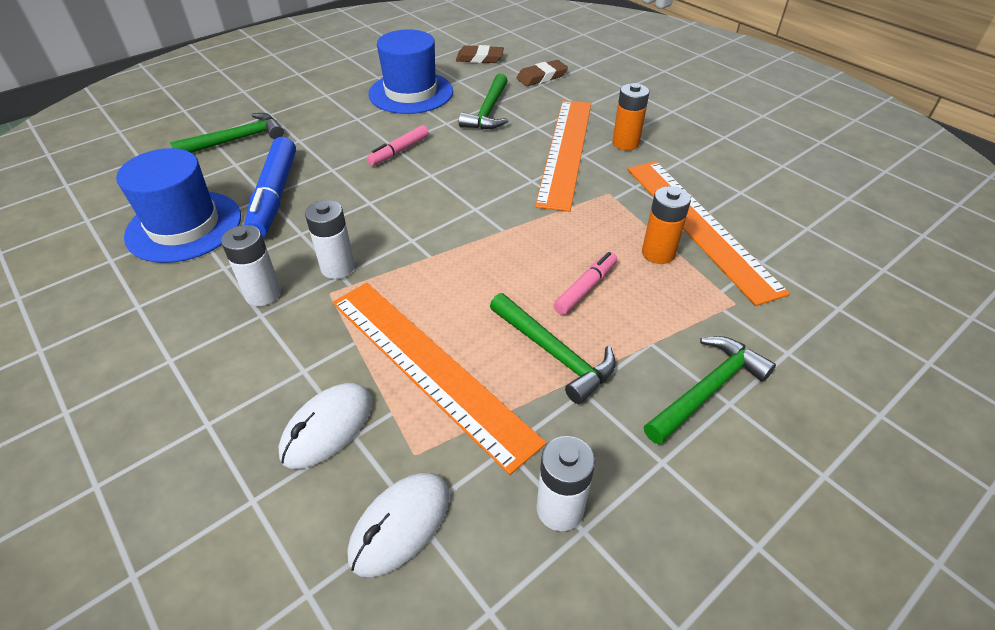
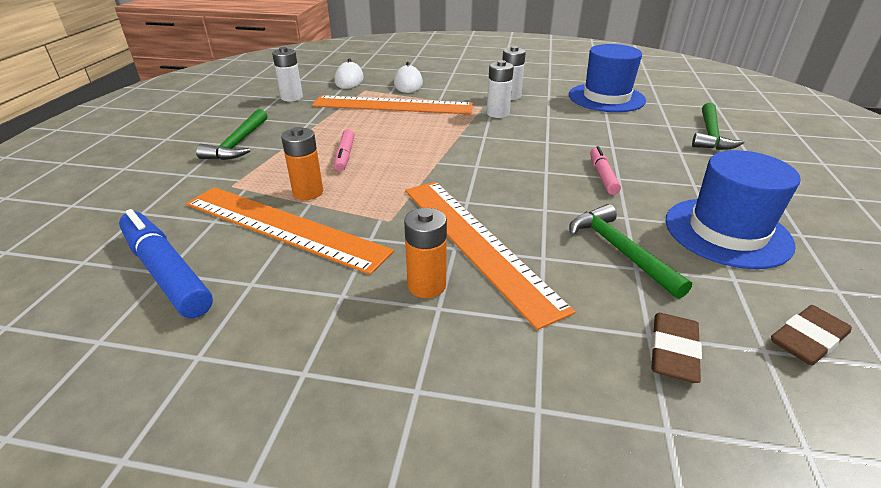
camera: 140 degrees right, 10 degrees down
(274, 196) = (603, 122): blue marker -> blue marker (166, 272)
(554, 353) = (336, 127): green hammer -> none

